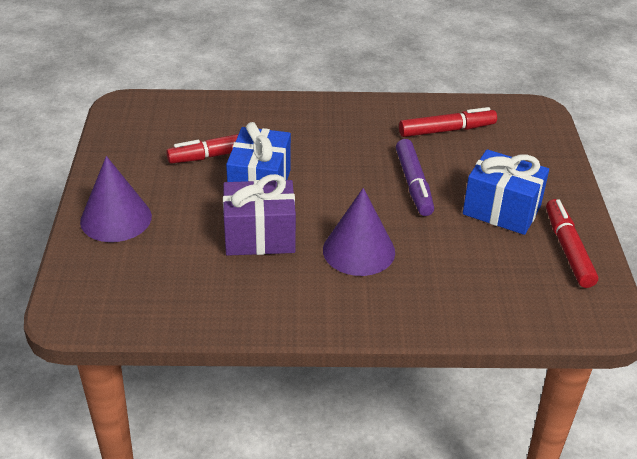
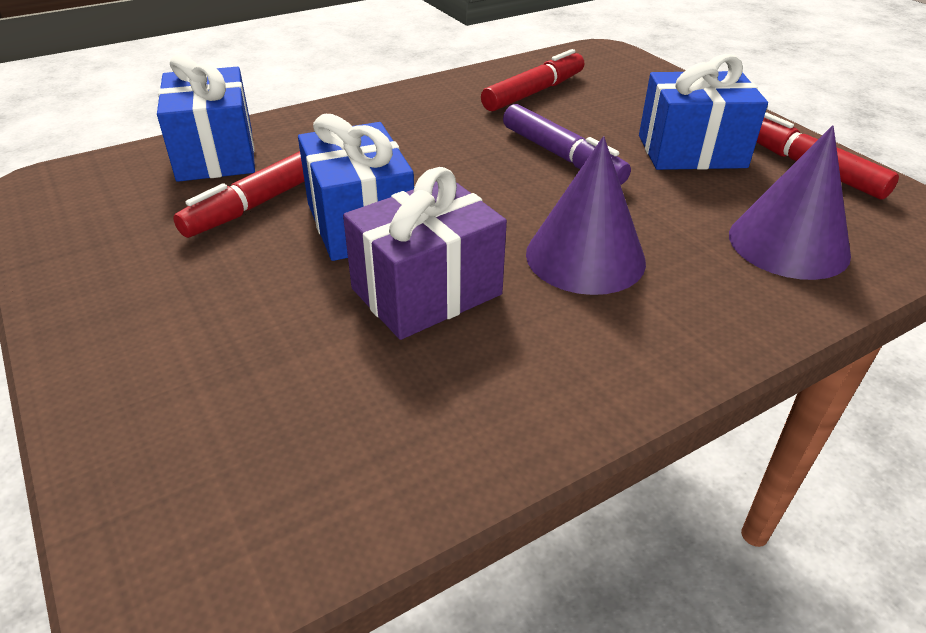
camera: 30 degrees left, 0 degrees up
(116, 218) = (148, 357): purple cone -> purple cone (788, 244)
(219, 114) = (216, 155): none -> blue gift

